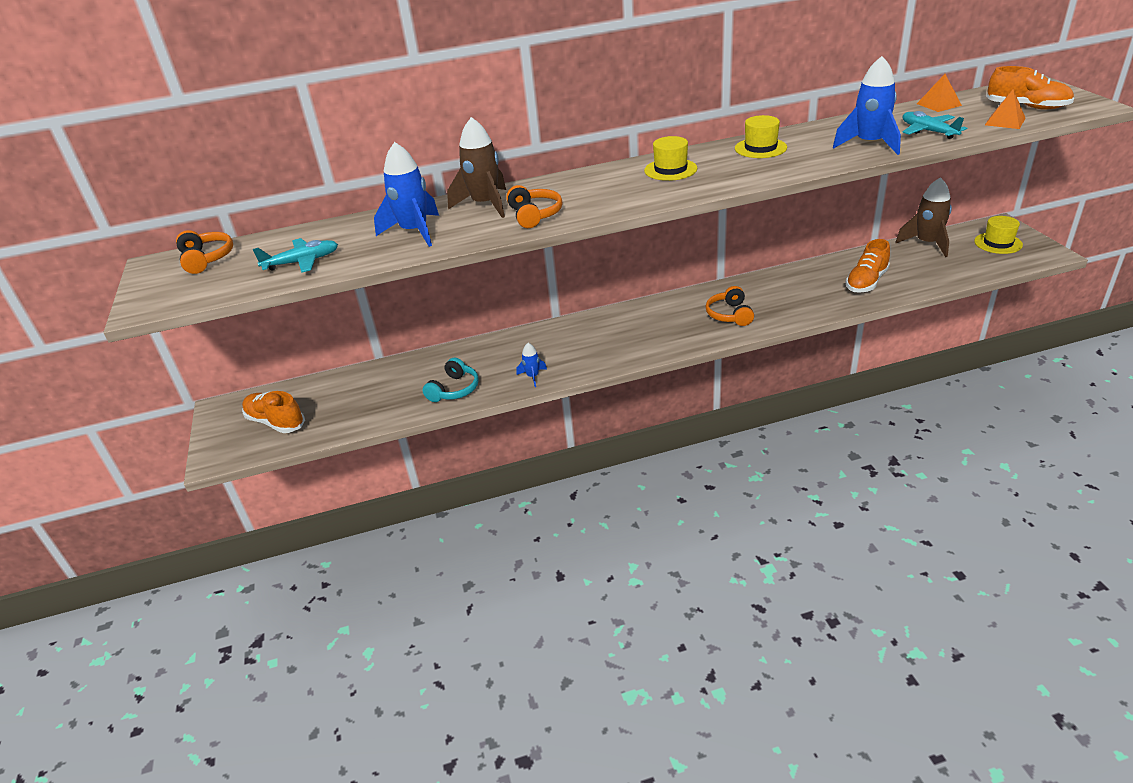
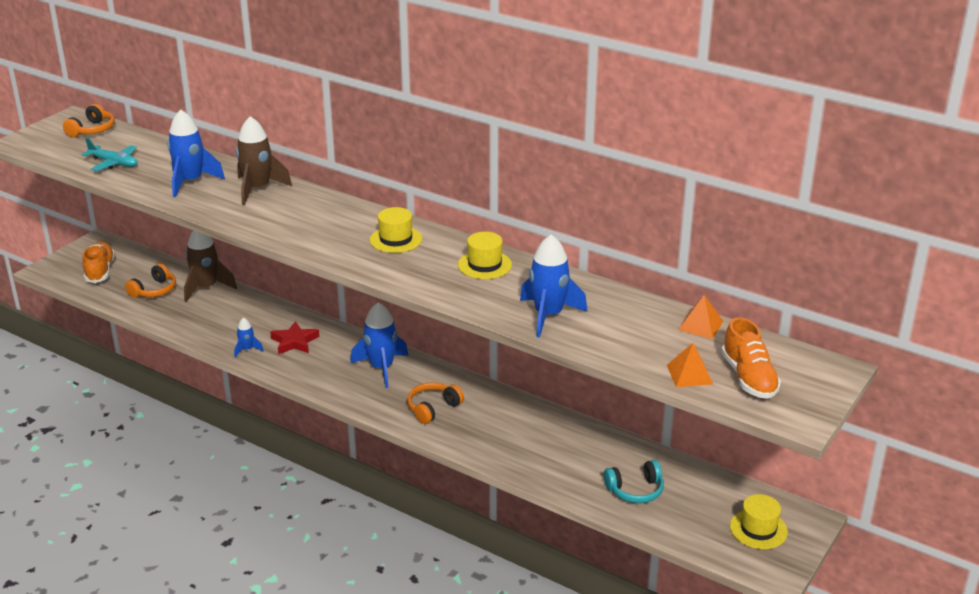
camera: 45 degrees right, 5 degrees down
(454, 389) = (199, 323): turquoise headphones -> turquoise headphones (635, 490)
(534, 215) = (257, 215): orange headphones -> orange headphones (154, 290)
(554, 348) = (294, 342): none -> red star
(646, 320) = (381, 368): none -> blue rocket
(866, 282) = (575, 466): orange shoe -> none
(927, 243) = (702, 480): brown rocket -> brown rocket (206, 288)
(928, 131) = (614, 338): turquoise plane -> none

